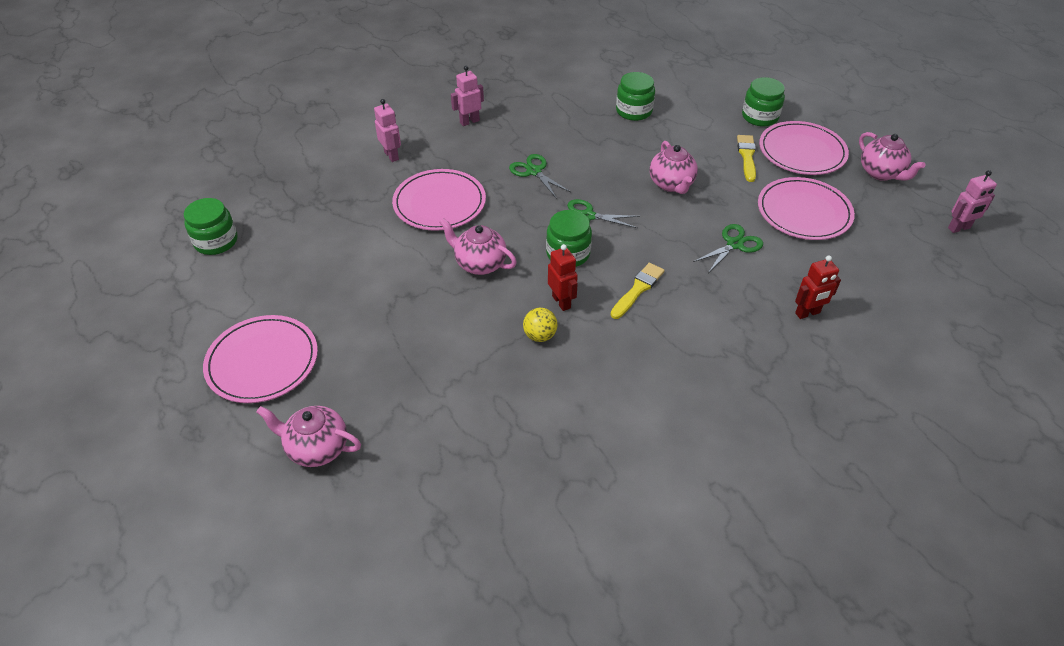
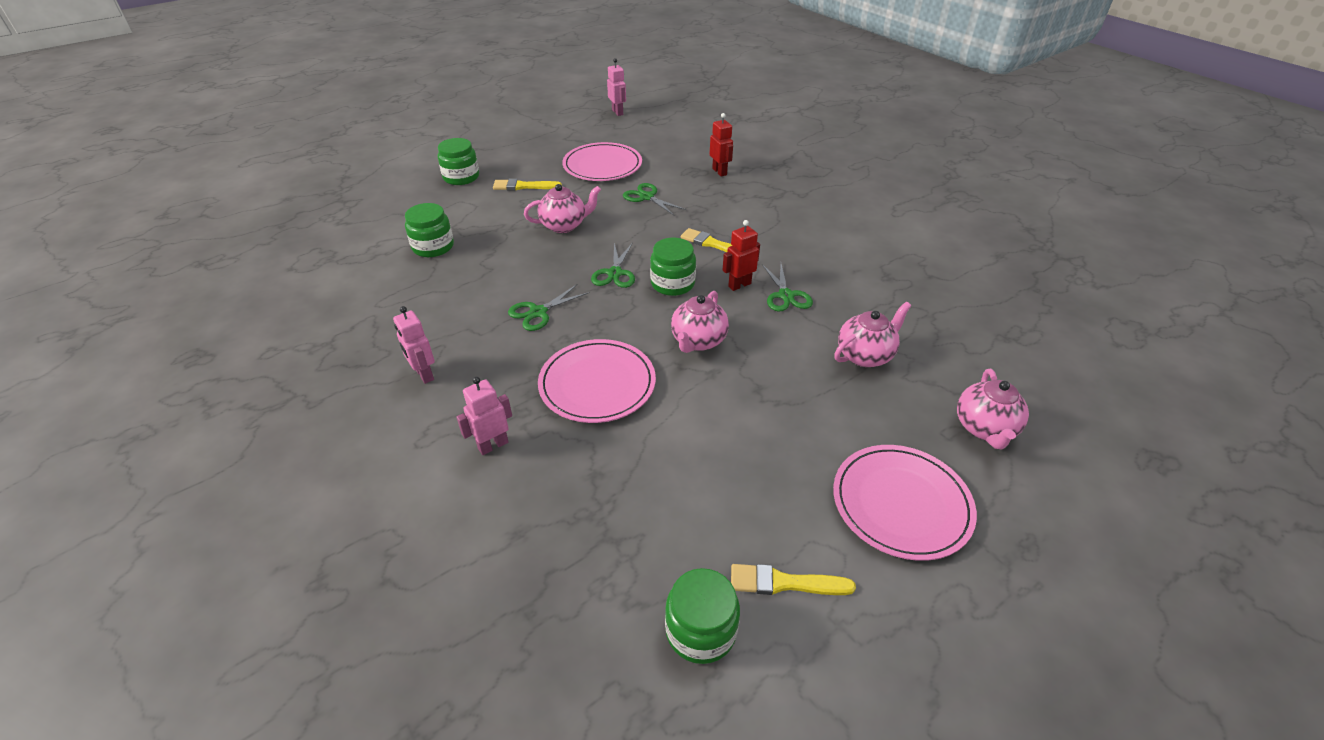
camera: 95 degrees left, 5 degrees down
(229, 283) = (784, 583): none -> yellow brush
(540, 335) = (786, 295): yellow ball -> green scissors
(802, 151) = (519, 161): pink plate -> none
(881, 173) = (552, 132): pink teapot -> pink teapot (865, 355)

